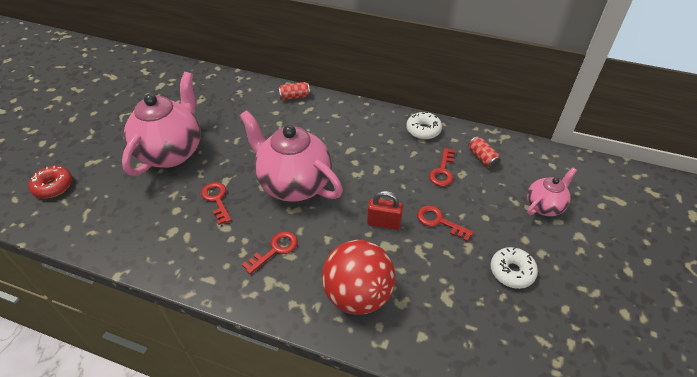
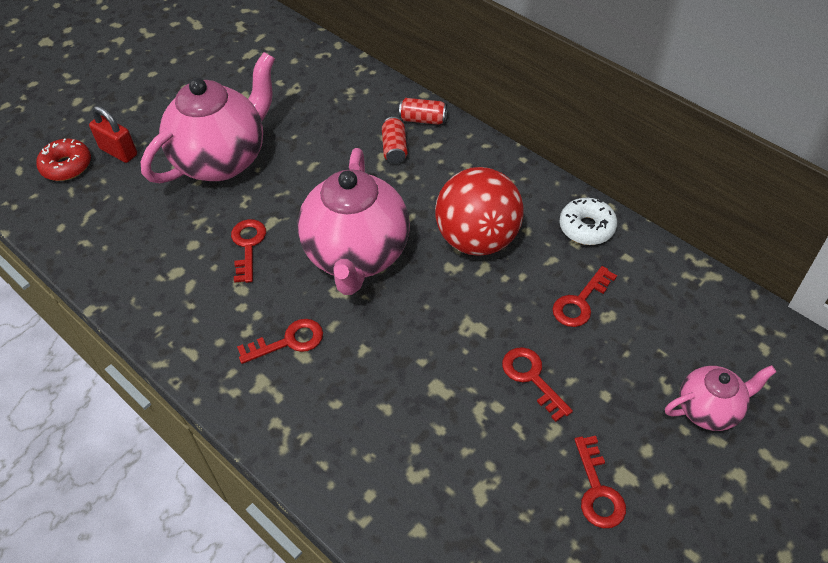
camera: 25 degrees right, 5 degrees up
(294, 184) = (357, 255): pink teapot -> pink teapot turned 150 degrees counterclockwise
(358, 295) = (363, 442): red ball -> red ball (477, 239)
(384, 223) = (451, 353): red padlock -> red padlock (118, 152)
(482, 158) = (655, 301): red can -> red can (394, 148)
(512, 271) = (597, 490): white donut -> red key

